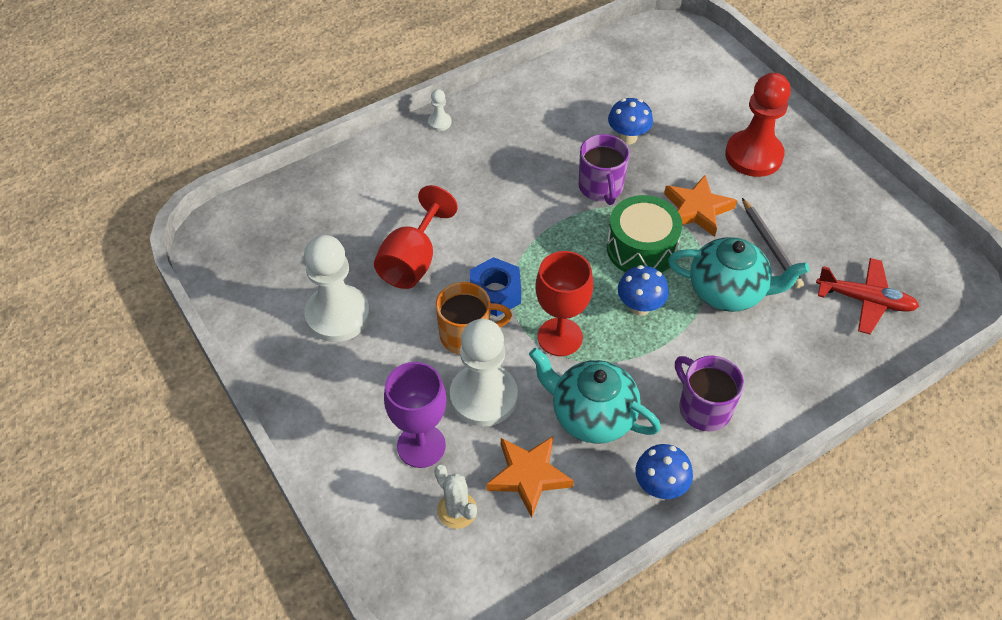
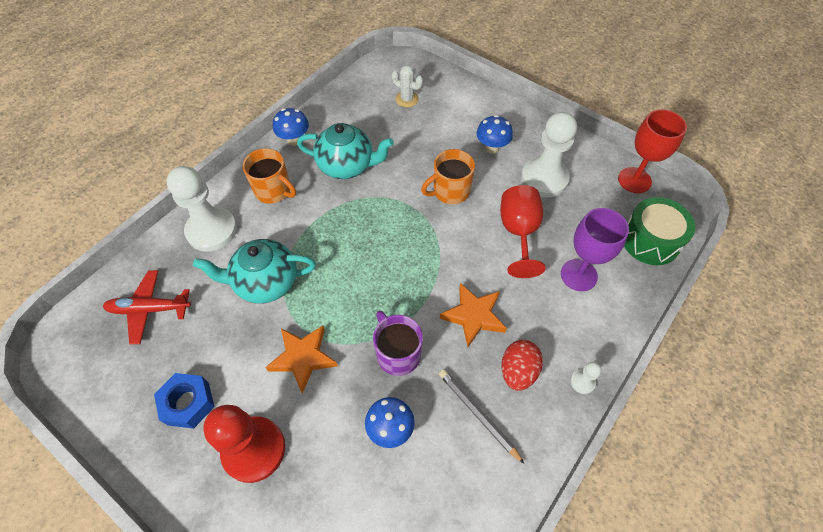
camera: 160 degrees right, 5 degrees up
(421, 446) = (443, 122): purple goblet -> purple goblet (578, 275)
(483, 397) = (420, 157): white pawn -> white pawn (212, 230)
(493, 144) = (518, 371): none -> red egg
(495, 293) = (445, 227): blue nut -> blue nut (188, 403)
(529, 476) = (374, 125): orange star -> orange star (473, 316)
(560, 337) = (385, 209): red goblet -> red goblet (634, 180)
(640, 307) = (333, 248): blue mushroom -> blue mushroom (492, 148)
(641, 248) = (344, 300): green drum -> green drum (650, 240)
(703, 408) = (273, 191): purple mug -> orange mug
(771, 245) = (231, 339): grey pencil -> grey pencil (478, 414)

